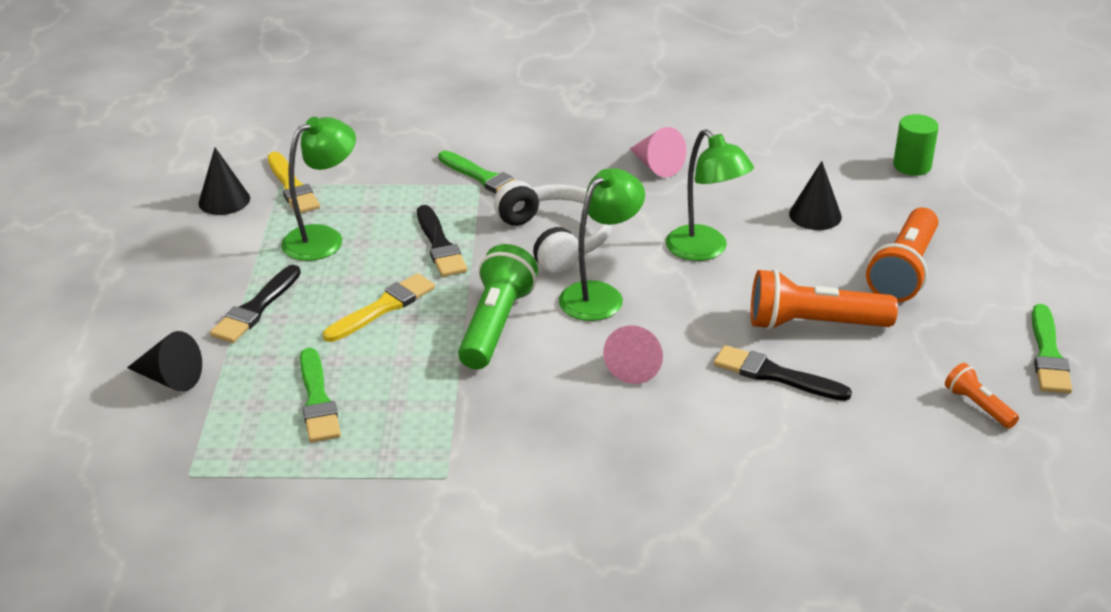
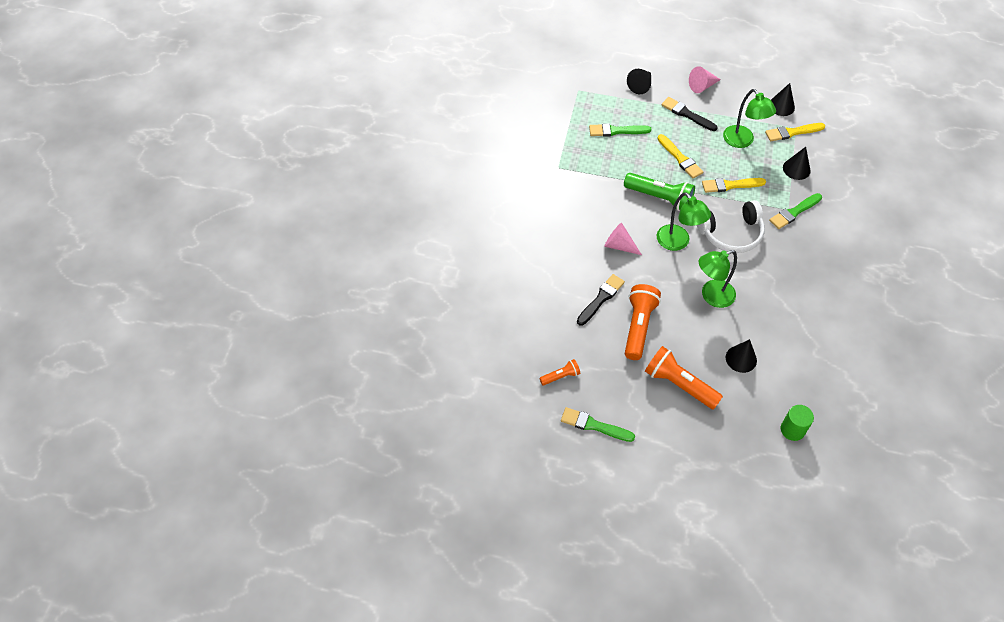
camera: 100 degrees right, 20 degrees up
(383, 180) = (796, 169): none -> black cone
(440, 245) = (730, 185): black brush -> yellow brush
(656, 165) = (802, 294): pink cone -> pink cone (702, 86)

